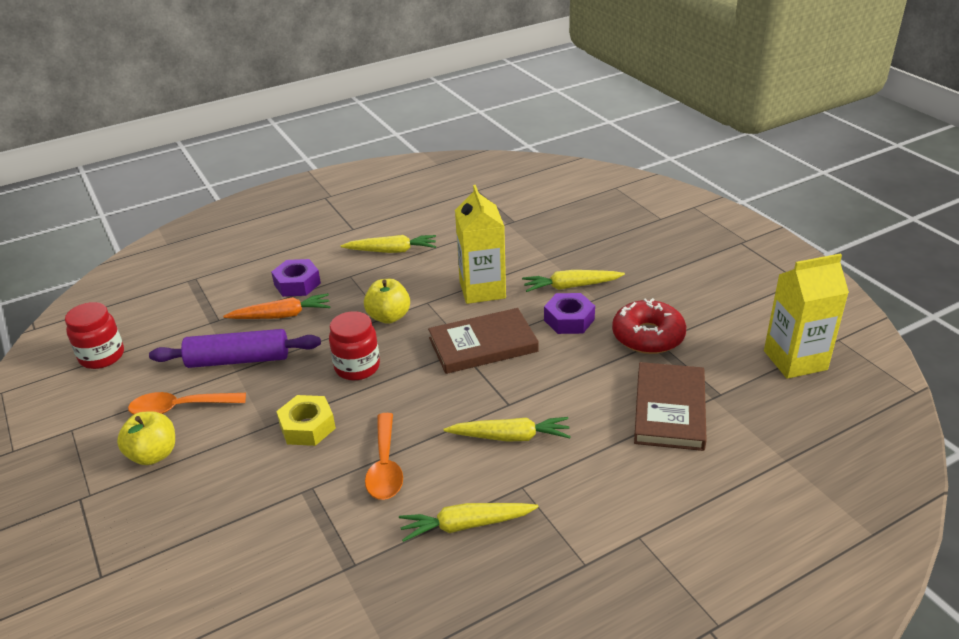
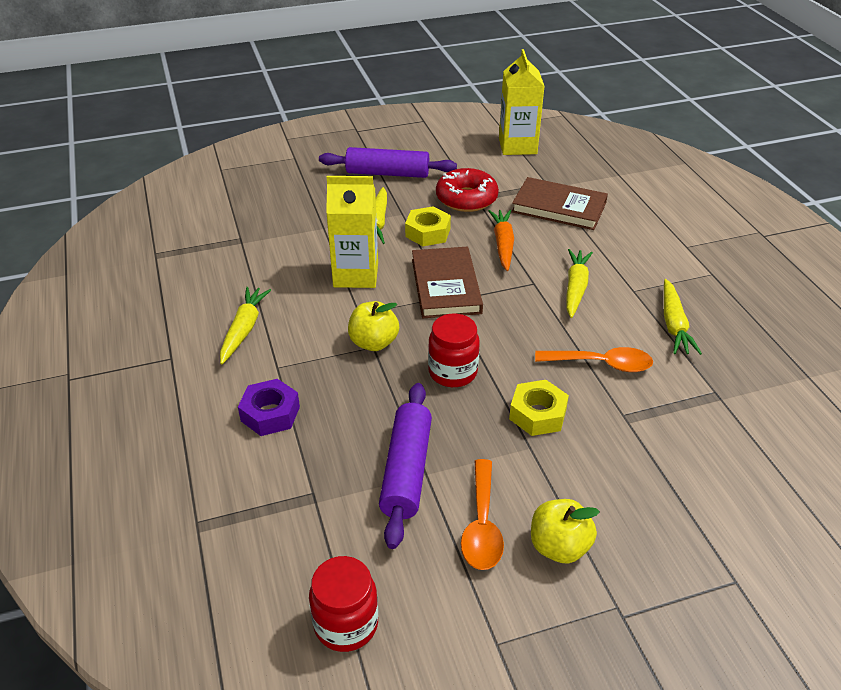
camera: 80 degrees left, 5 degrees up
(281, 315) = (332, 430): orange carrot -> orange carrot (503, 244)
(569, 320) = (428, 233): purple nut -> yellow nut
(666, 276) = (387, 173): none -> purple rolling pin

